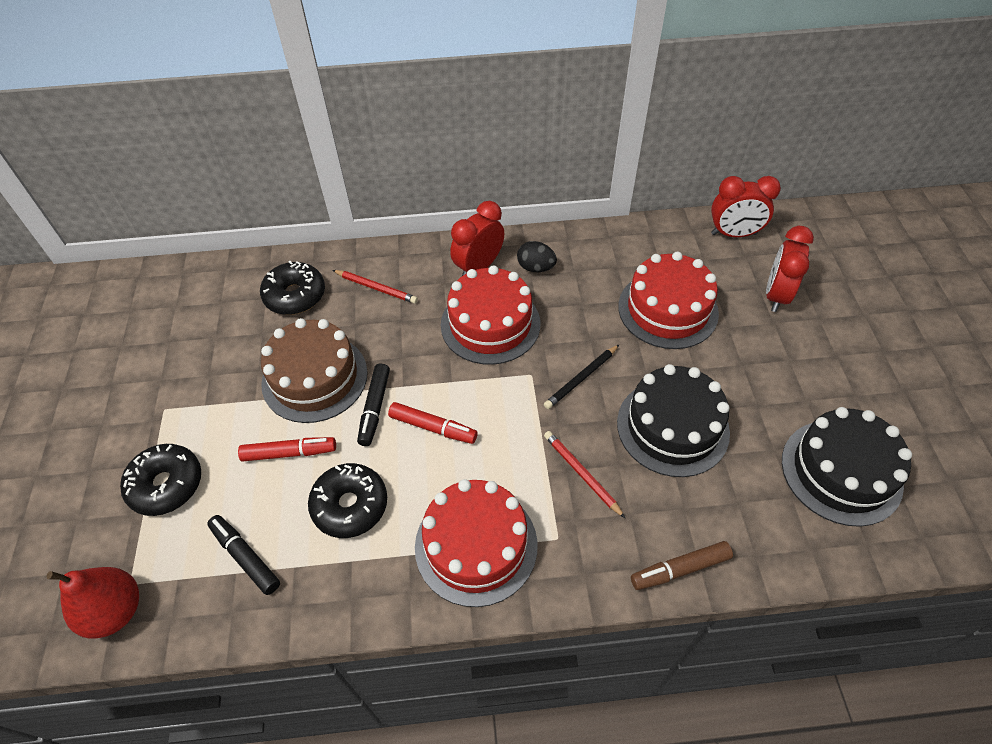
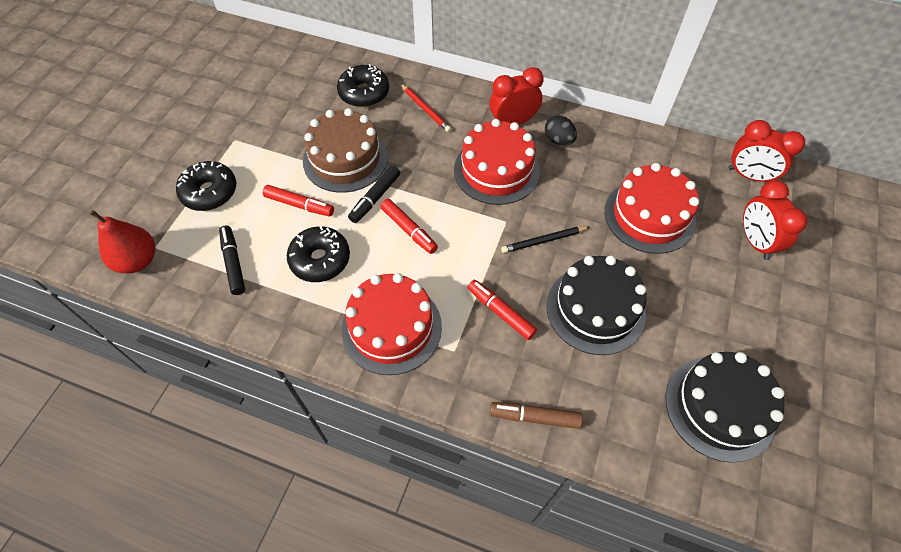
camera: 25 degrees right, 5 degrees up
(581, 474) = (500, 312): red pencil -> red marker
(776, 295) = (755, 242): red clock -> red clock turned 60 degrees counterclockwise

